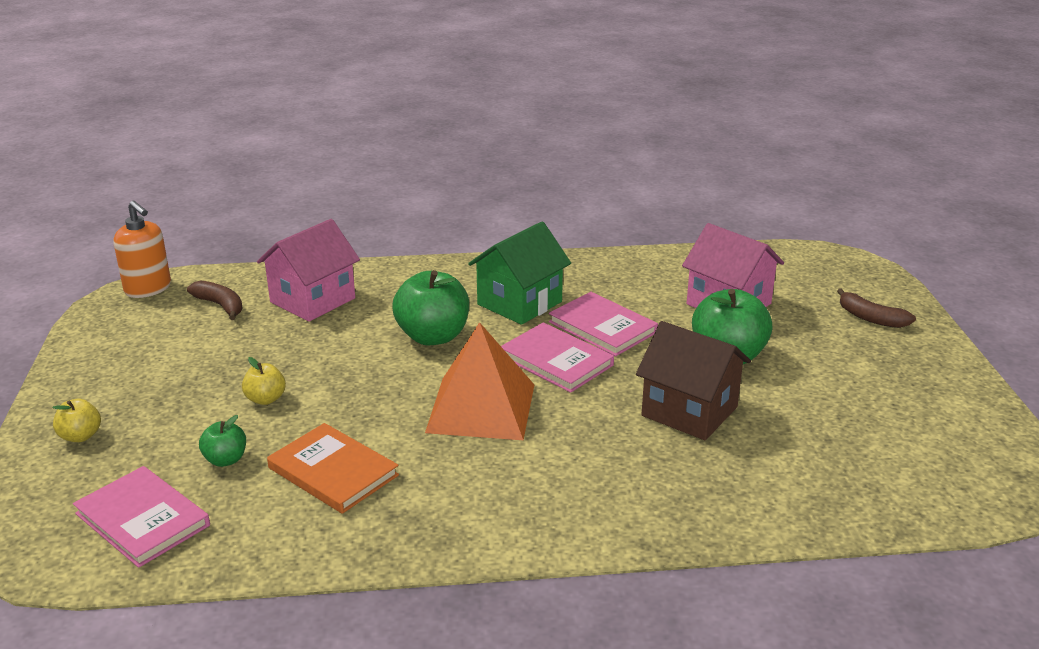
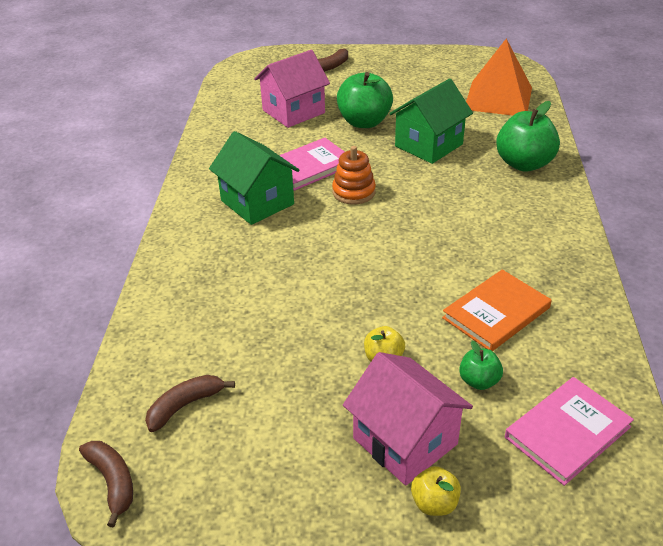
camera: 80 degrees left, 10 degrees up
(148, 289) = (112, 482): orange soap dispenser -> brown banana
(313, 300) = (202, 330): pink house -> pink house (405, 441)
(433, 336) = (299, 252): green apple -> green apple (524, 164)
(481, 408) = (414, 232): orange pyramid -> orange pyramid (498, 98)
(556, 361) = (353, 192): pink book -> orange stacking toy
(689, 411) = (429, 145): brown house -> green house

